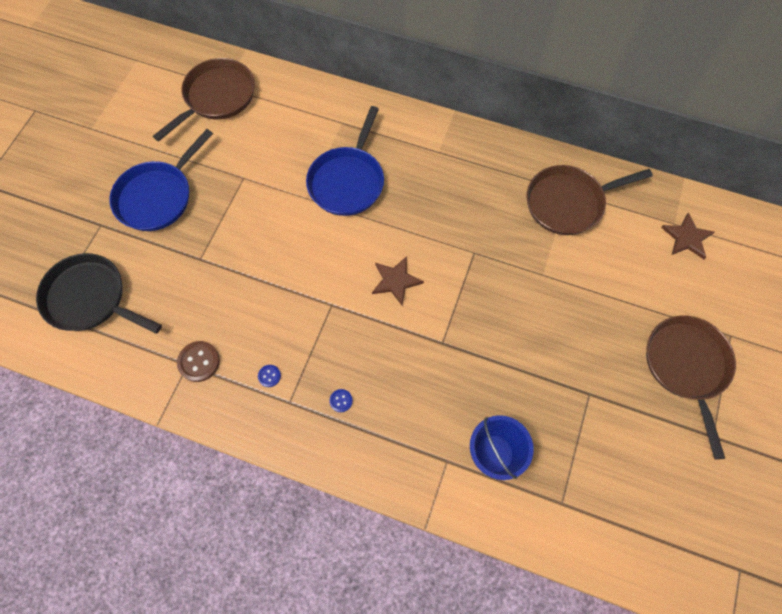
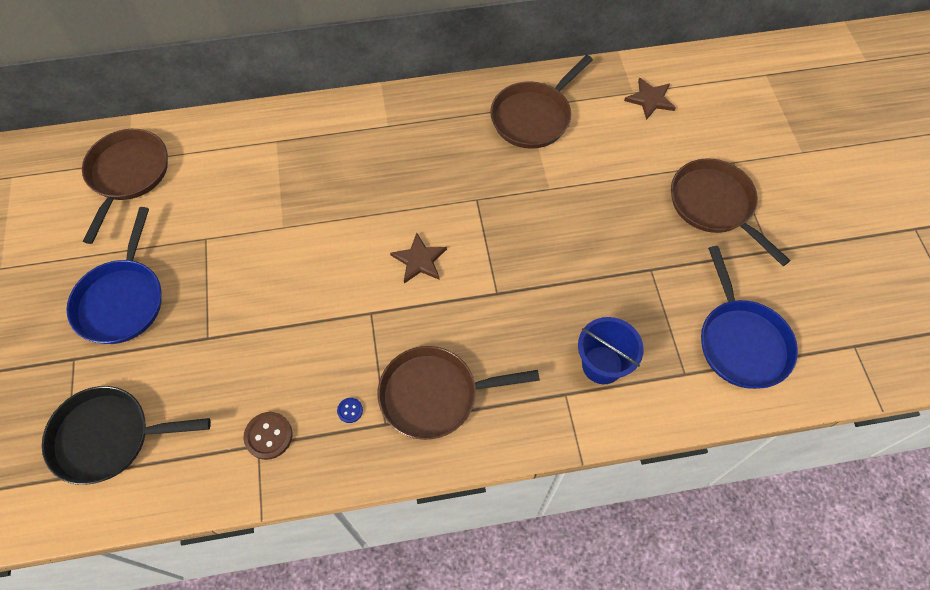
camera: 30 degrees left, 5 degrees down
(341, 401) = (434, 395): blue button -> brown pan
(347, 181) = (316, 192): blue pan -> blue pan (741, 342)

